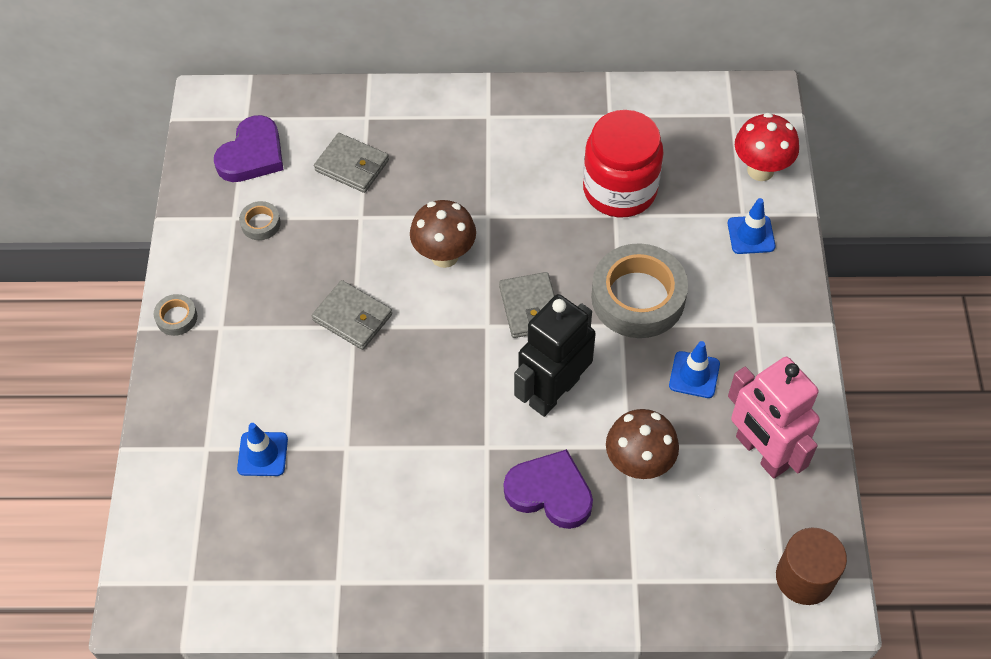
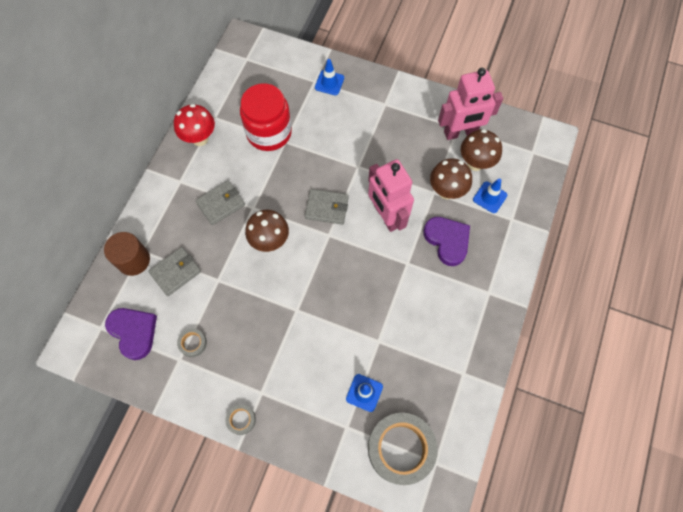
camera: 70 degrees left, 10 degrees up
(352, 317) = (290, 308): grey wallet -> grey wallet (221, 204)
(550, 492) = (447, 241): purple heart -> purple heart turned 105 degrees clockwise
(553, 392) = (386, 216): black robot -> pink robot
(638, 297) = (344, 151): grey tape -> grey tape (401, 448)
(694, 375) = (403, 144): blue traffic cone -> blue traffic cone (489, 197)
(713, 493) = (475, 163): none -> brown mushroom
(760, 170) = (290, 61): red mushroom -> red mushroom (200, 138)
(804, 577) = (534, 142): brown cylinder -> brown cylinder (133, 260)

